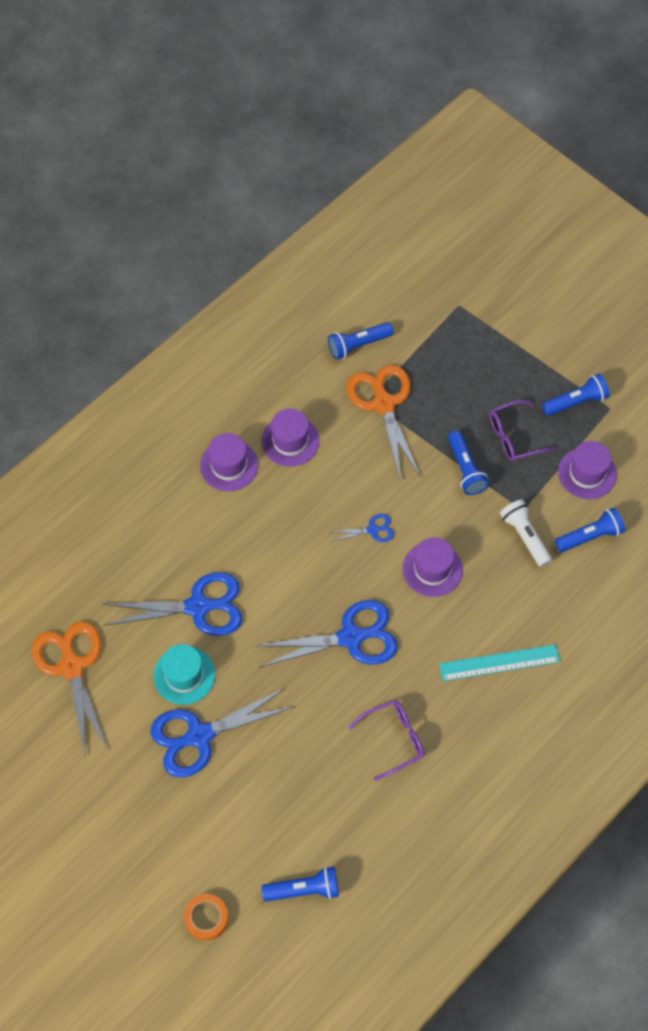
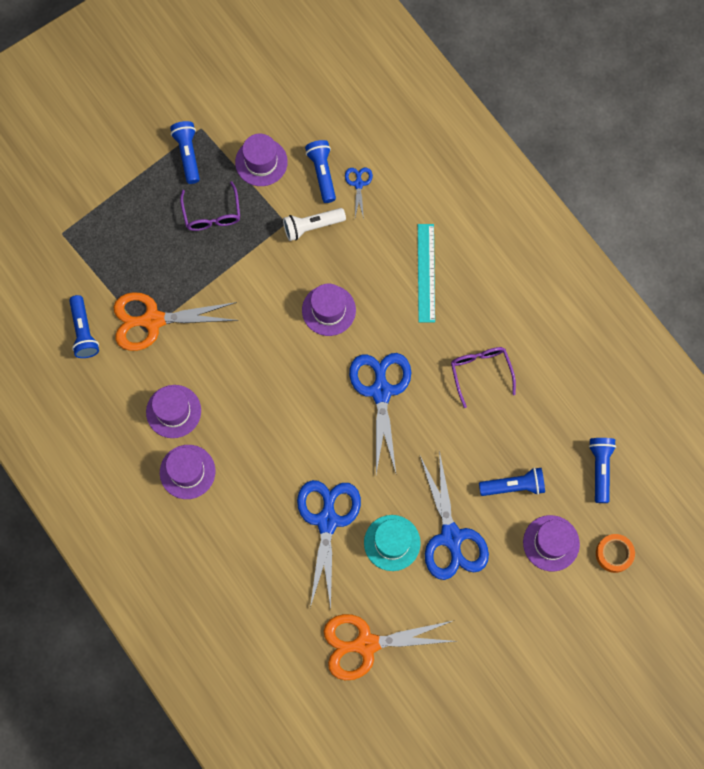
camera: 80 degrees left, 10 degrees up
(208, 845) = (551, 543): none -> purple hat
(372, 530) = (280, 354): blue scissors -> blue scissors (358, 184)
(466, 469) = (236, 262): blue flashlight -> blue flashlight (514, 486)

